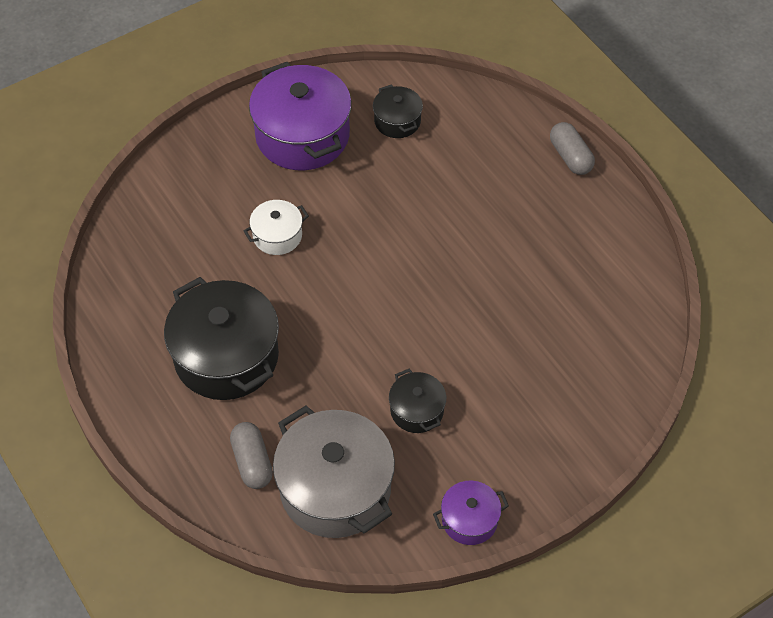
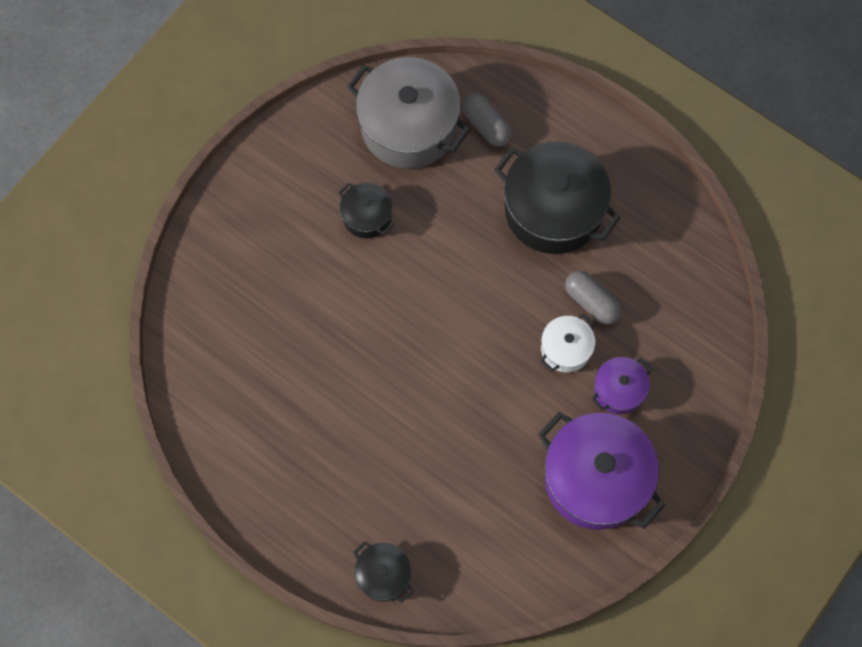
camera: 160 degrees right, 15 degrees up
(397, 121) = (505, 534): black pot -> black pot (383, 575)
(469, 520) = (290, 137): purple pot -> purple pot (619, 390)
(570, 157) = (307, 551): grey capsule -> grey capsule (591, 302)

